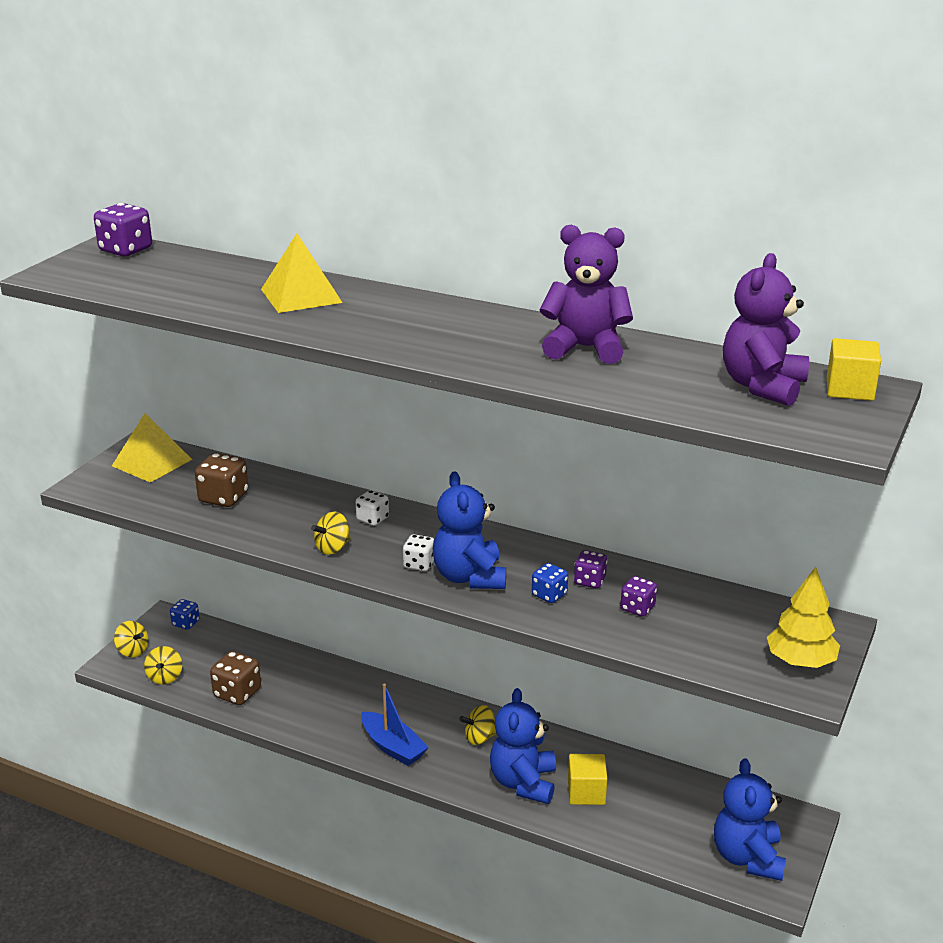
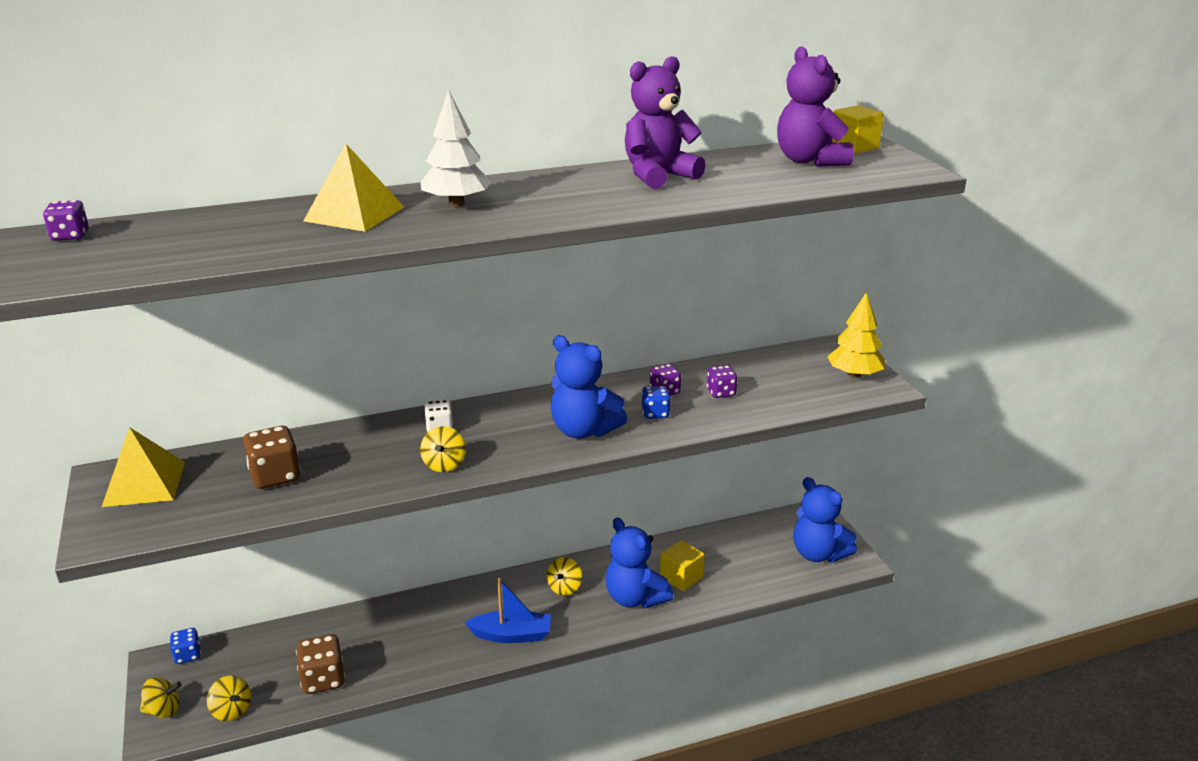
camera: 45 degrees left, 0 degrees up
(126, 250) = (70, 236): purple dice -> purple dice, size x0.62
(381, 313) = (456, 203): none -> white tree
(419, 564) = (532, 441): white dice -> none

